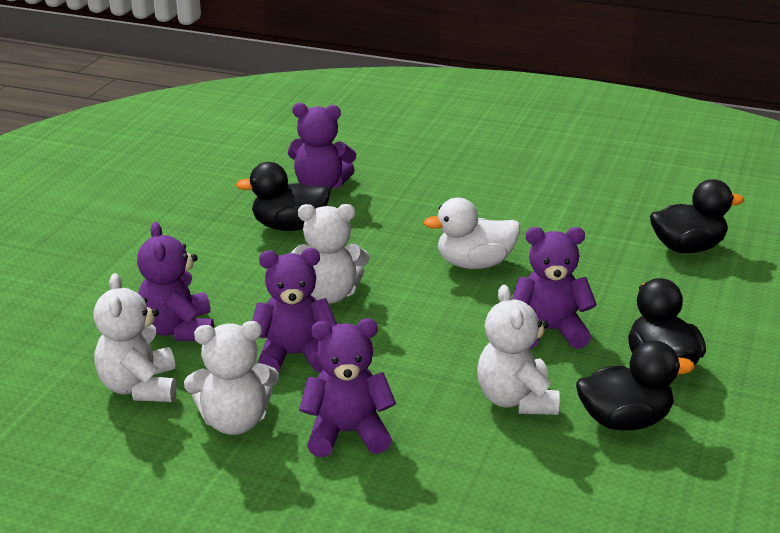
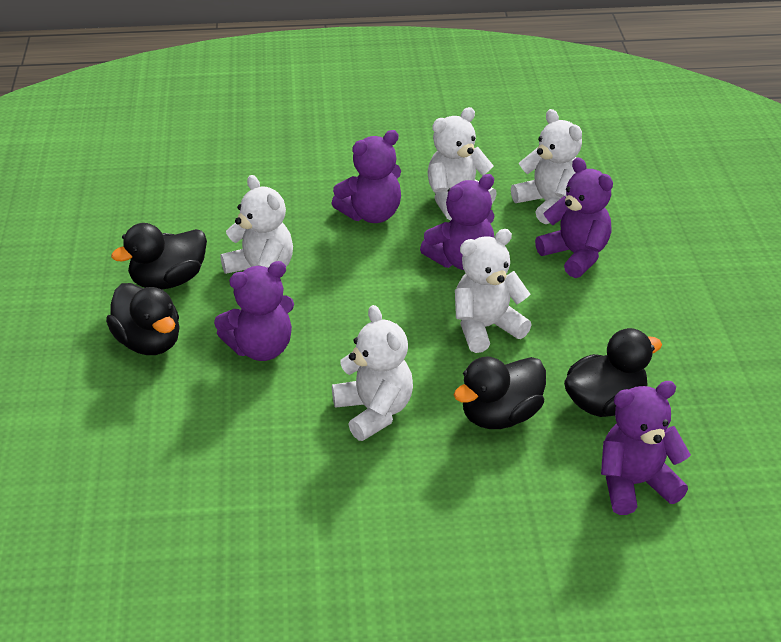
camera: 155 degrees right, 10 degrees up
(474, 264) = (374, 411): white duck -> white teddy bear
(687, 248) = (145, 517): black duck -> black duck (500, 416)

